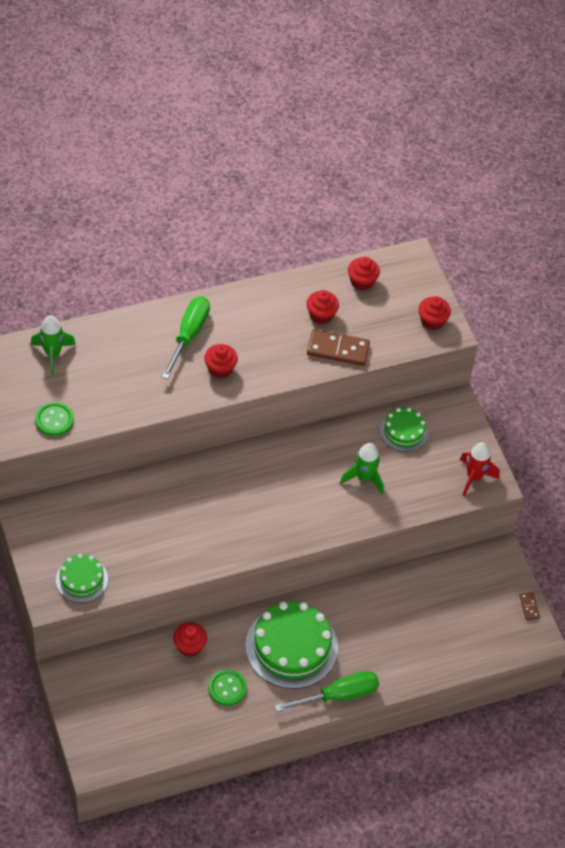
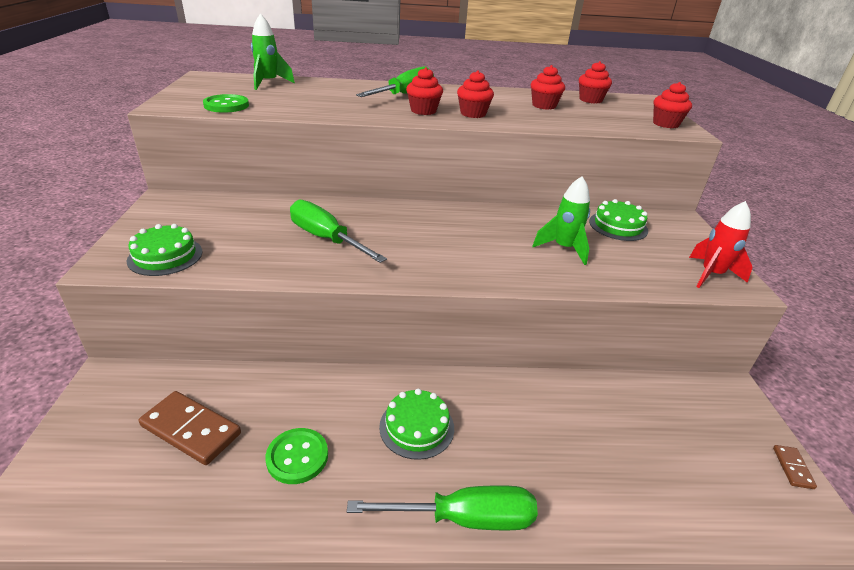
camera: 20 degrees right, 20 degrees down
(182, 522) = (325, 238): none -> green screwdriver
(189, 646) = (280, 391): red cupcake -> red cupcake (473, 114)
(291, 646) = (416, 427): green cake -> green cake, size x0.55
(338, 349) = (556, 121): brown domino -> brown domino (191, 430)

